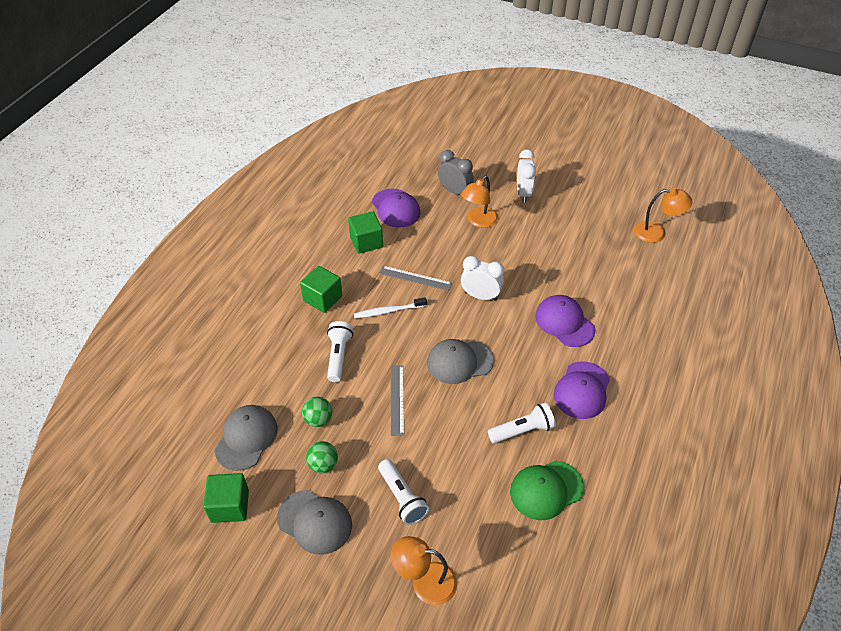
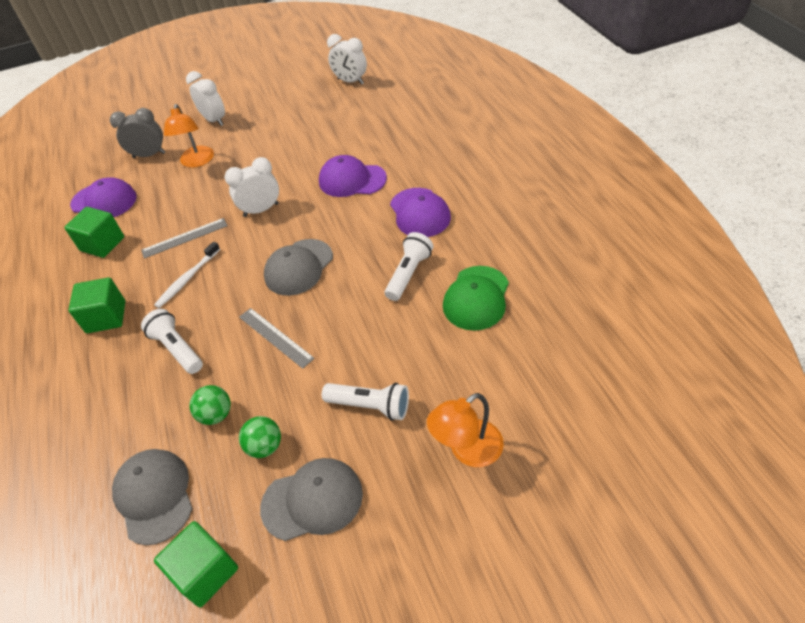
camera: 40 degrees left, 0 degrees up
(656, 232) = (350, 81): orange lamp -> white clock

